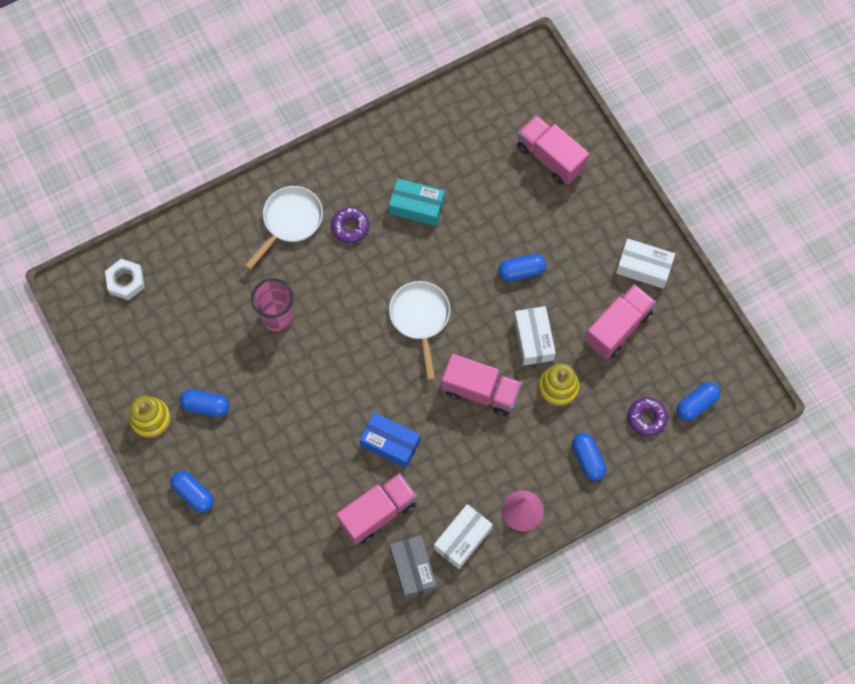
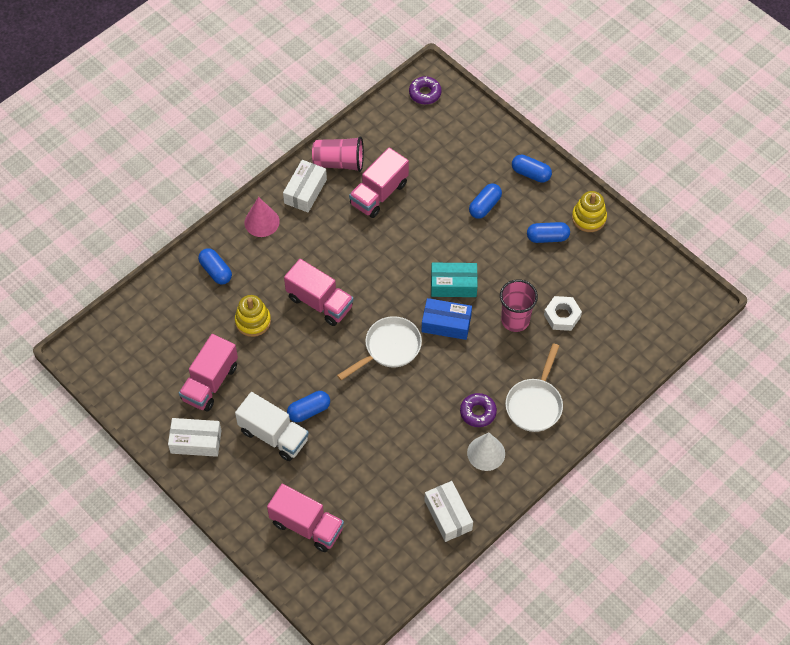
camera: 165 degrees right, 10 degrees down
(126, 281) = (658, 317): white nut -> white nut (562, 316)
(356, 184) = (486, 453): none -> white cone
(390, 443) = (384, 245): blue box -> blue box (446, 324)
(413, 569) = (339, 162): grey box -> pink cup
(416, 206) = (422, 446): turquoise box -> turquoise box (453, 285)
(420, 318) = (389, 348): white pan -> white pan turned 105 degrees counterclockwise
(480, 391) = (320, 302): pink truck -> pink truck turned 150 degrees counterclockwise
(533, 339) = (284, 355): white box -> white box (448, 515)
(563, 254) = (273, 435): none -> white truck
(646, 418) = (171, 314): purple donut -> purple donut (425, 93)
(696, 404) = (129, 335): blue capsule -> blue capsule (485, 206)

